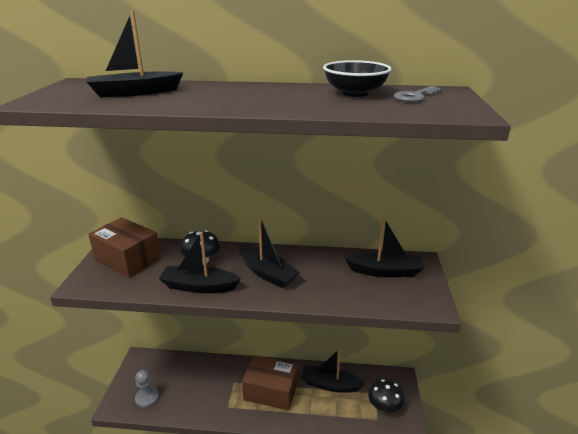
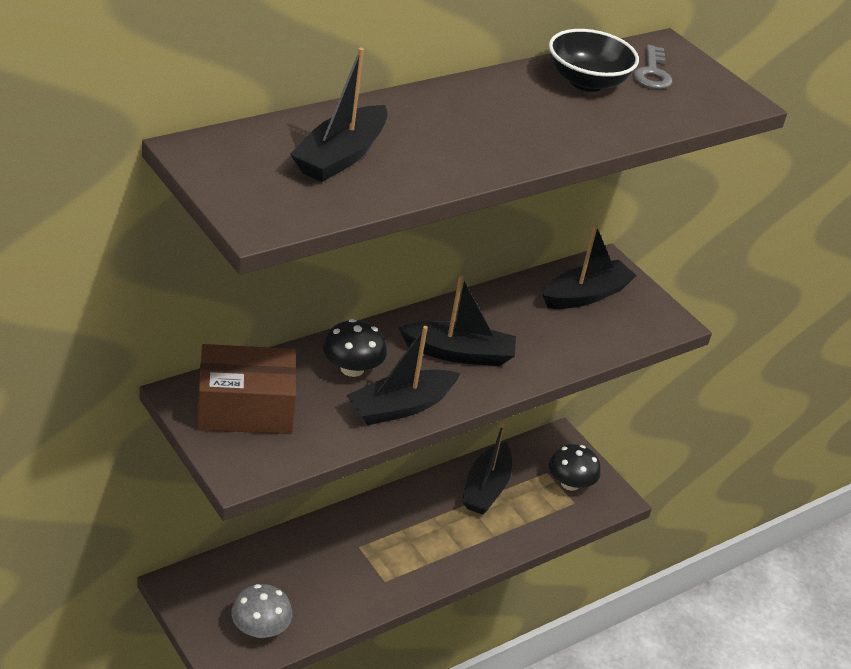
camera: 45 degrees left, 10 degrees up
(147, 398) = (260, 628): grey pawn -> grey mushroom
(271, 391) = (420, 533): brown box -> none
(330, 385) = (486, 488): black boat -> black boat turned 45 degrees counterclockwise

